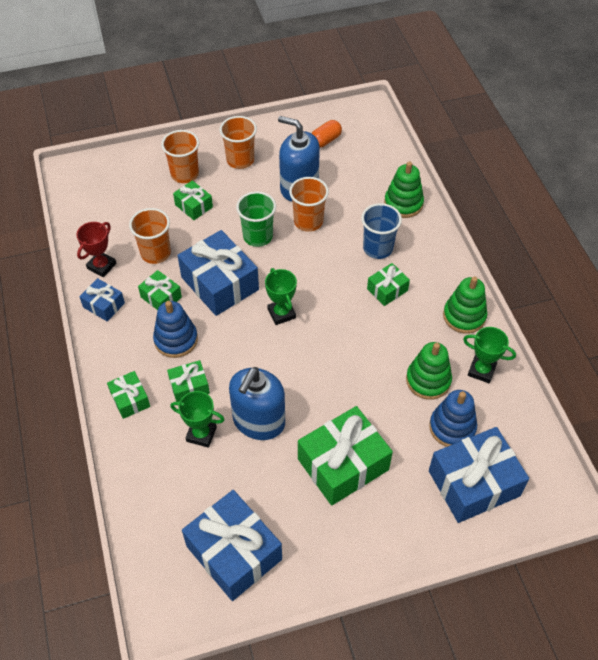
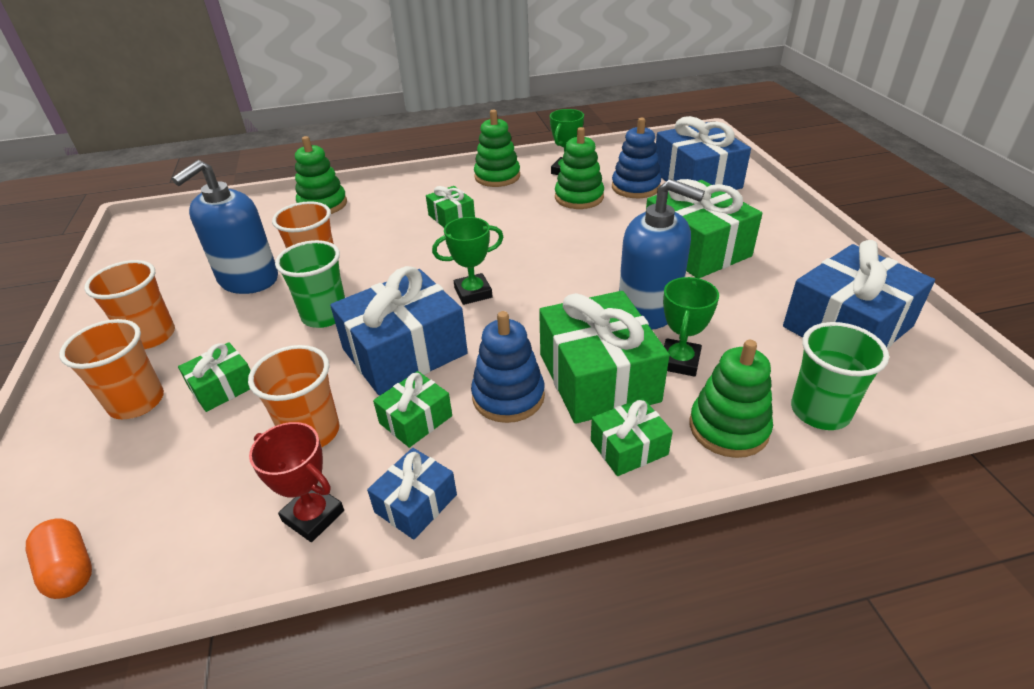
camera: 85 degrees left, 15 degrees down
(140, 453) = (728, 428): none -> green stacking toy
(149, 508) = (820, 411): none -> green cup
(189, 387) = (598, 377): green gift -> green gift, size x1.96
(325, 140) = (172, 257): orange capsule -> orange capsule (69, 569)
(378, 248) = (386, 222): blue cup -> none

